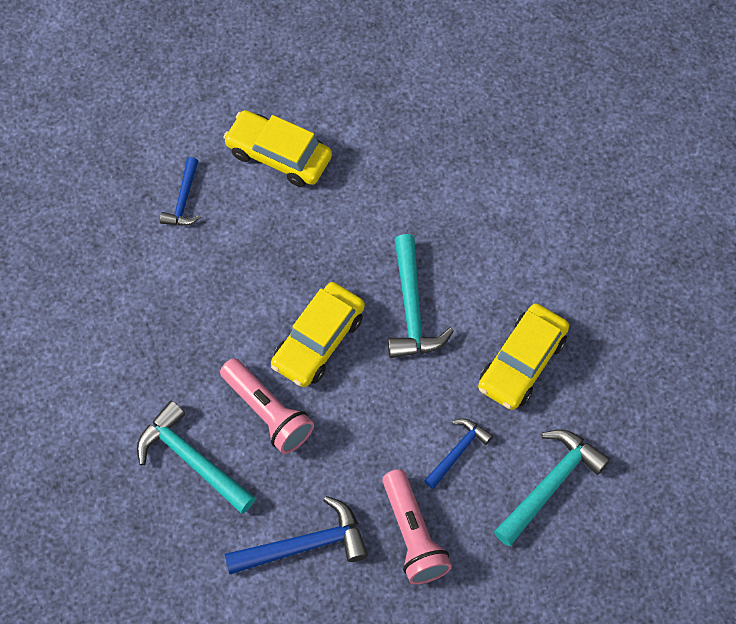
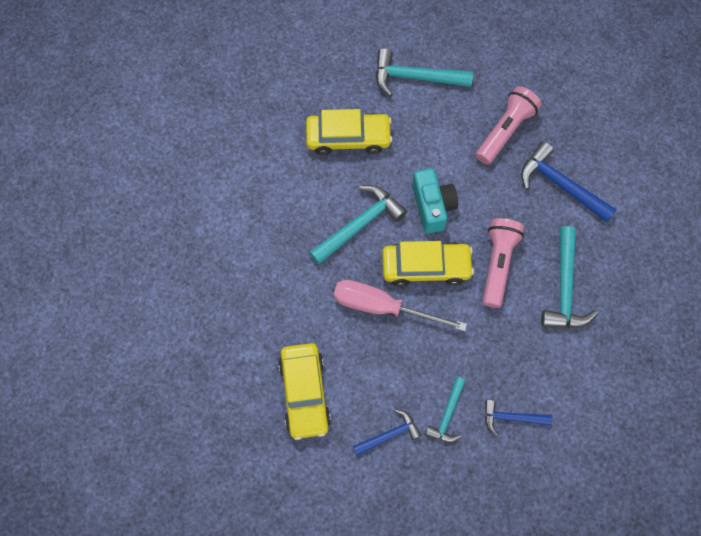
camera: 125 degrees left, 5 degrees up
(160, 260) = (447, 415): none -> turquoise hammer
(308, 273) = (382, 307): none -> pink screwdriver
(379, 393) = (432, 206): none -> turquoise camera
(458, 451) = (435, 138): blue hammer -> blue hammer (511, 418)

